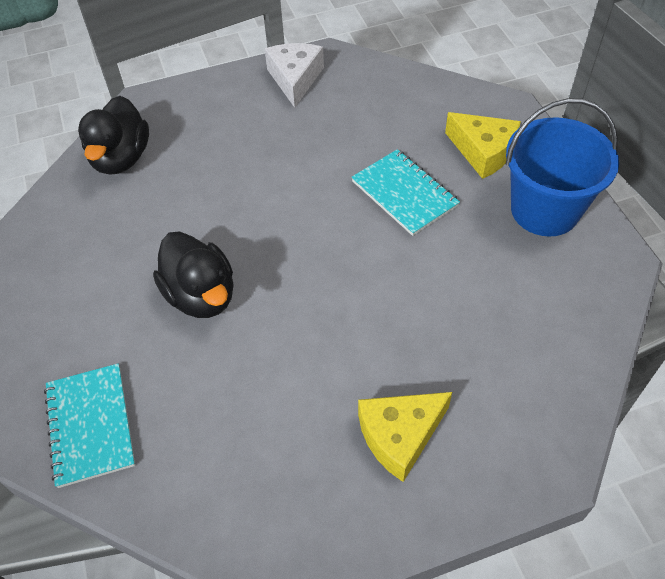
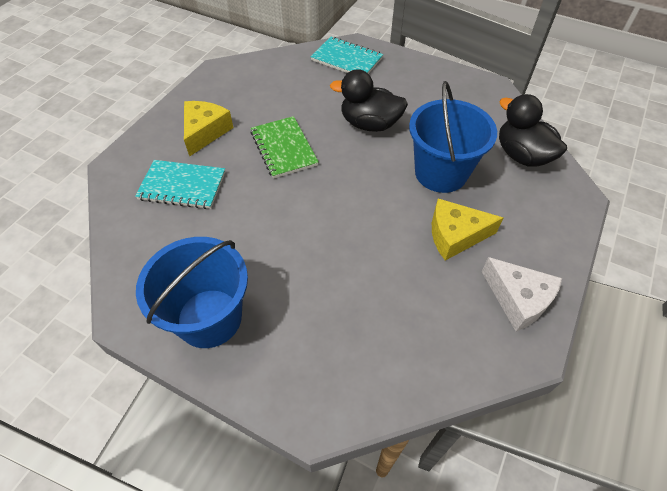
camera: 135 degrees right, 0 degrees up
(212, 193) = (441, 173): none -> blue bucket
(328, 334) = (284, 148): none -> green notebook
(404, 194) = (323, 257): turquoise notebook -> turquoise notebook (182, 186)
(483, 152) = (298, 341): yellow cheese -> yellow cheese (455, 235)

